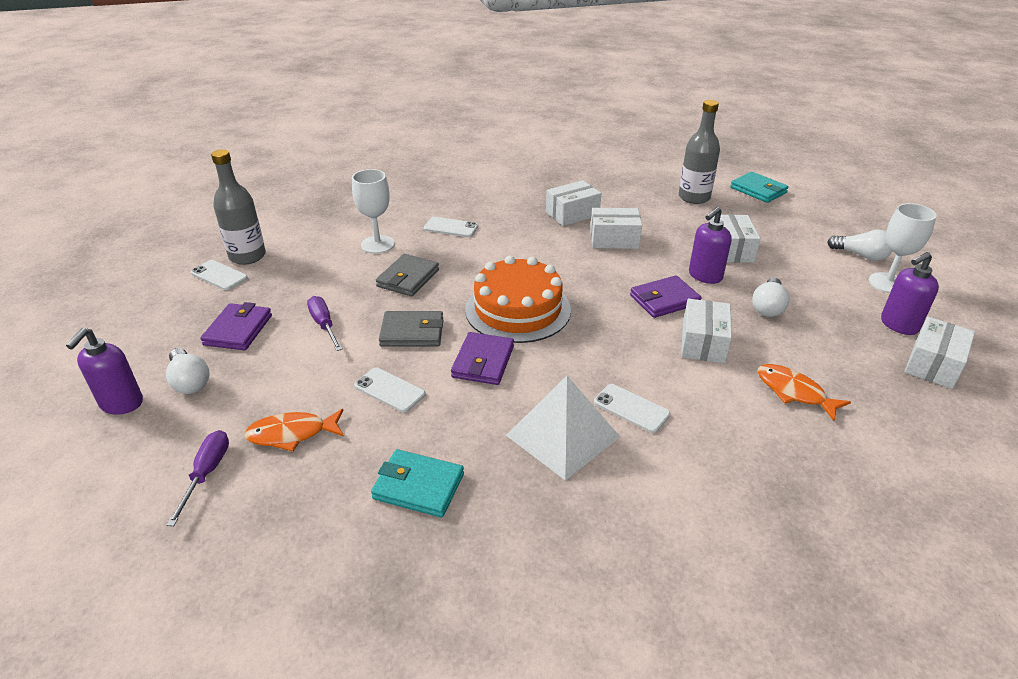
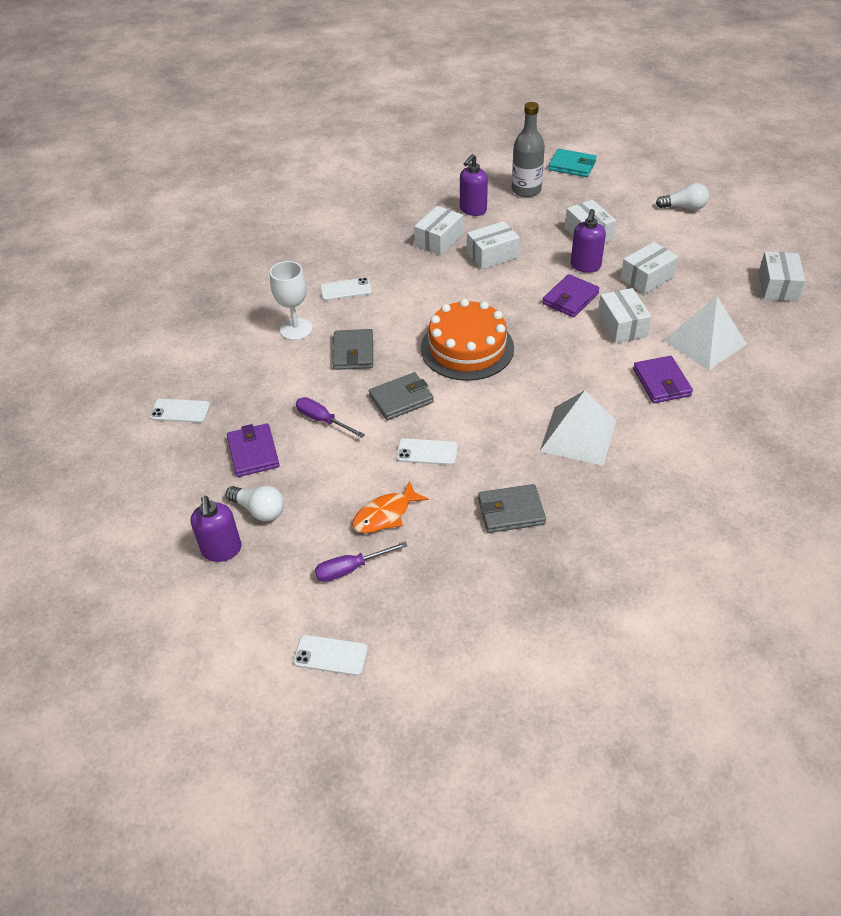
camera: 25 degrees left, 10 degrees up
(207, 473) = (351, 569): purple screwdriver -> purple screwdriver turned 90 degrees counterclockwise
(247, 256) = (186, 383): grey bottle -> none
(418, 486) = (511, 511): turquoise wallet -> grey wallet
(483, 362) = (477, 402): purple wallet -> purple wallet (661, 382)
(631, 408) = (608, 396): white phone -> white phone (330, 655)
(768, 307) = (647, 278): white light bulb -> white box
(794, 392) = (704, 342): orange fish -> white pyramid
(887, 283) = (715, 227): white goblet -> none
(898, 325) = (741, 262): purple soap dispenser -> purple soap dispenser (473, 210)

